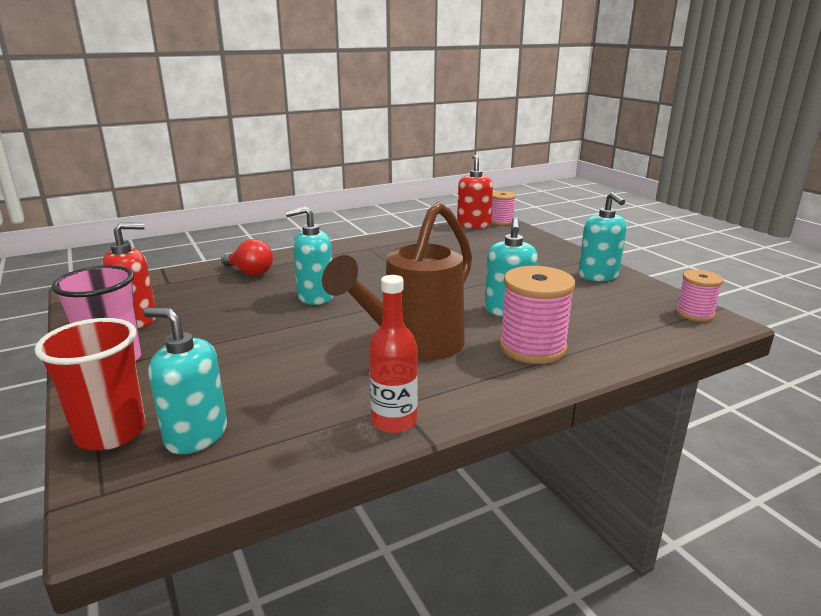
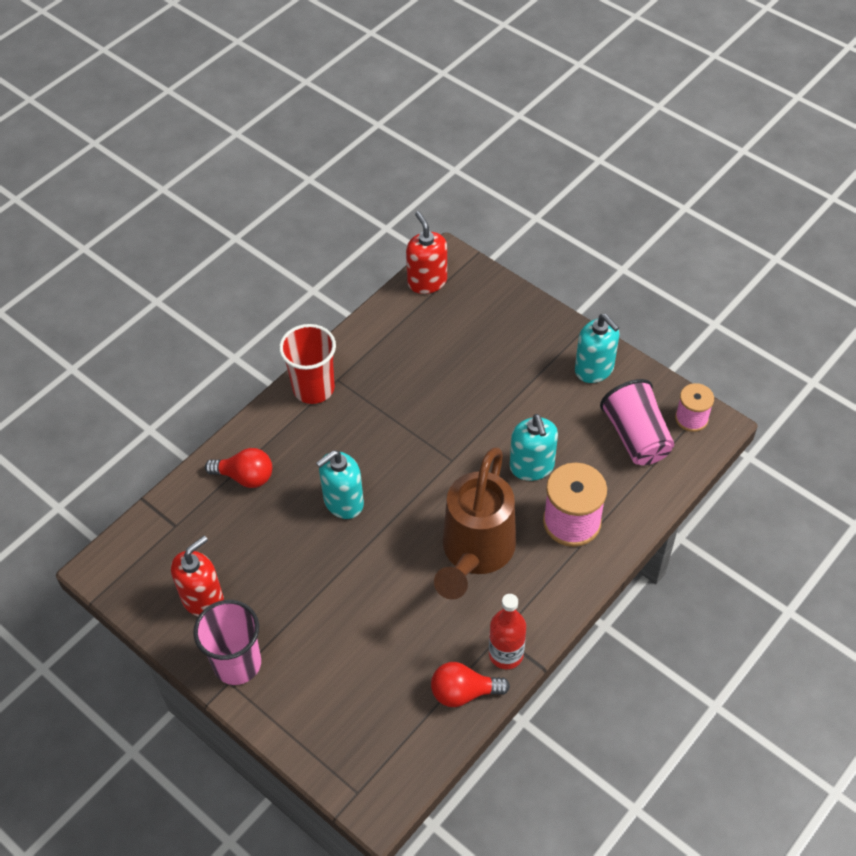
camera: 20 degrees left, 30 degrees up
(111, 433) = (313, 741): red cup -> red cup (313, 388)
(196, 435) = (376, 720): turquoise soap dispenser -> none
(318, 439) = (463, 692): none -> red light bulb
(501, 221) = (454, 261): pink spool -> none
(628, 313) = (636, 437): none -> pink cup

